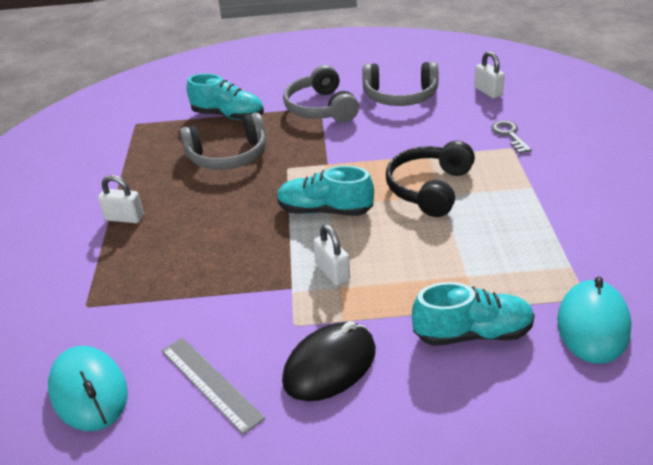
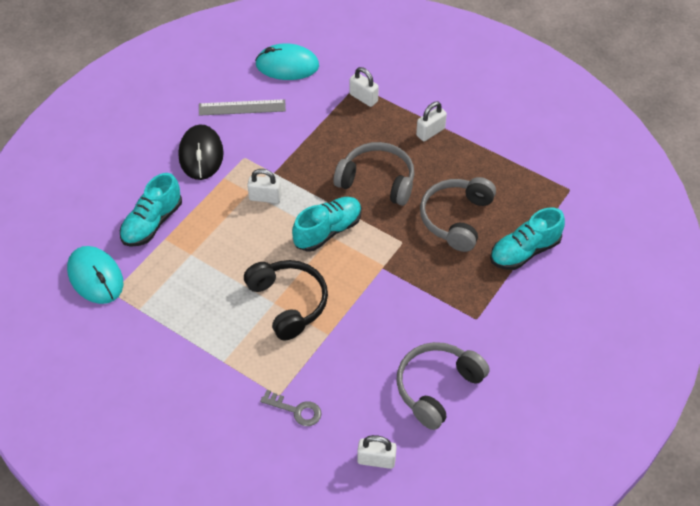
camera: 125 degrees right, 15 degrees up
(105, 288) = (363, 98): none -> white padlock
(321, 108) = (474, 318): grey headphones -> grey headphones (377, 181)

